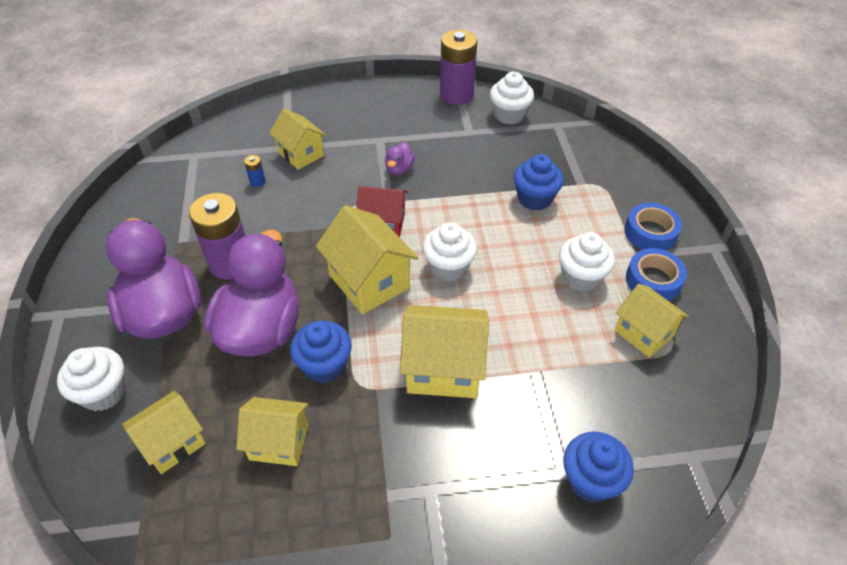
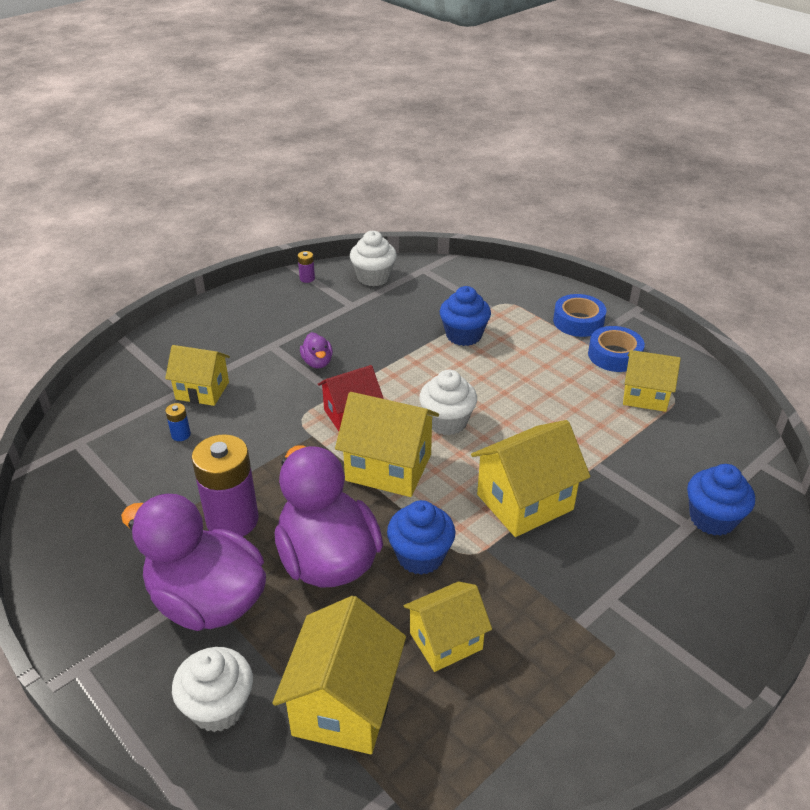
camera: 35 degrees left, 10 degrees down
(172, 443) = (344, 705): yellow house -> yellow house, size x1.50
(456, 94) = (307, 278): purple battery -> purple battery, size x0.41
(581, 277) = (560, 378): white cupcake -> none

